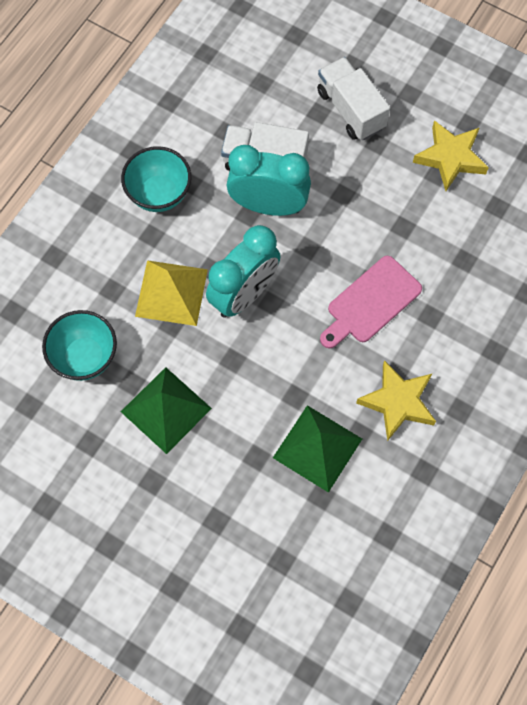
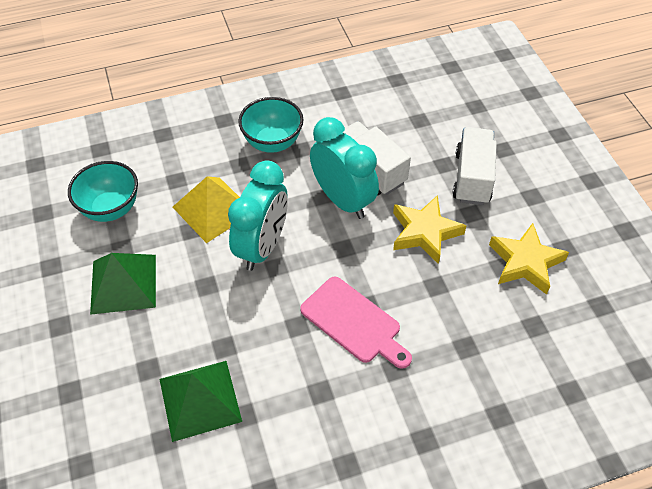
camera: 40 degrees right, 15 degrees down
(244, 294) = (262, 247): turquoise clock -> turquoise clock turned 60 degrees counterclockwise
(371, 302) = (354, 322): pink cutting board -> pink cutting board turned 135 degrees counterclockwise
(398, 402) = (300, 416): yellow star -> yellow star (425, 232)

